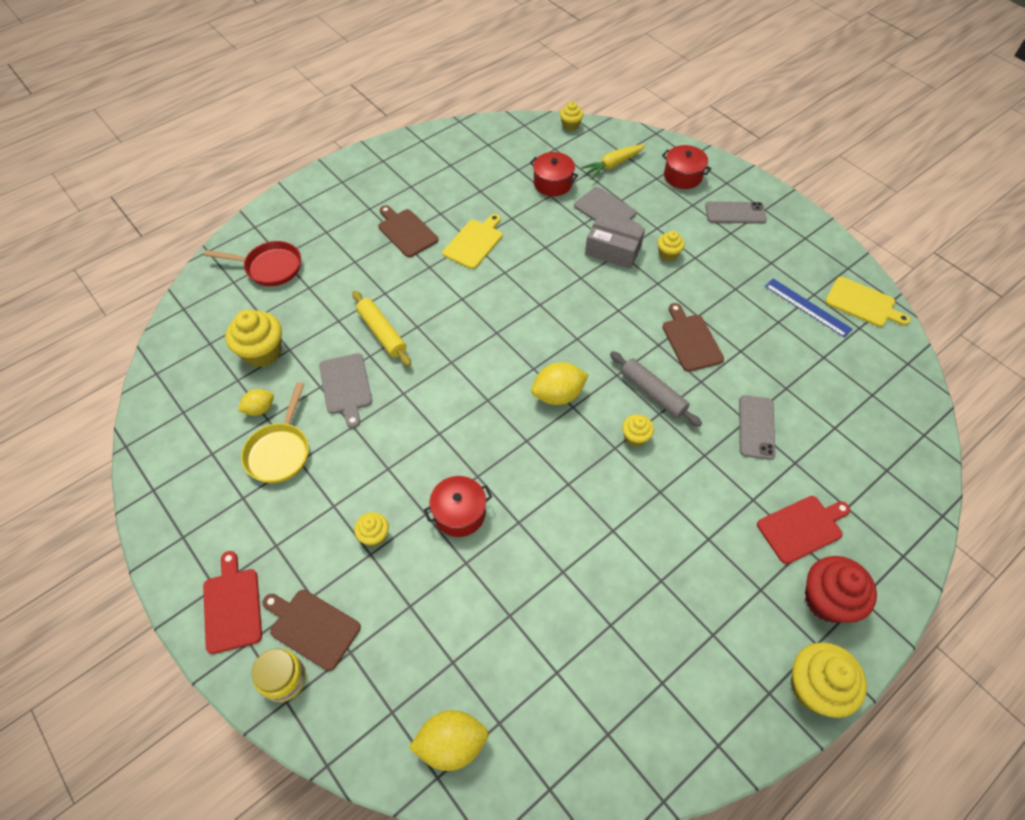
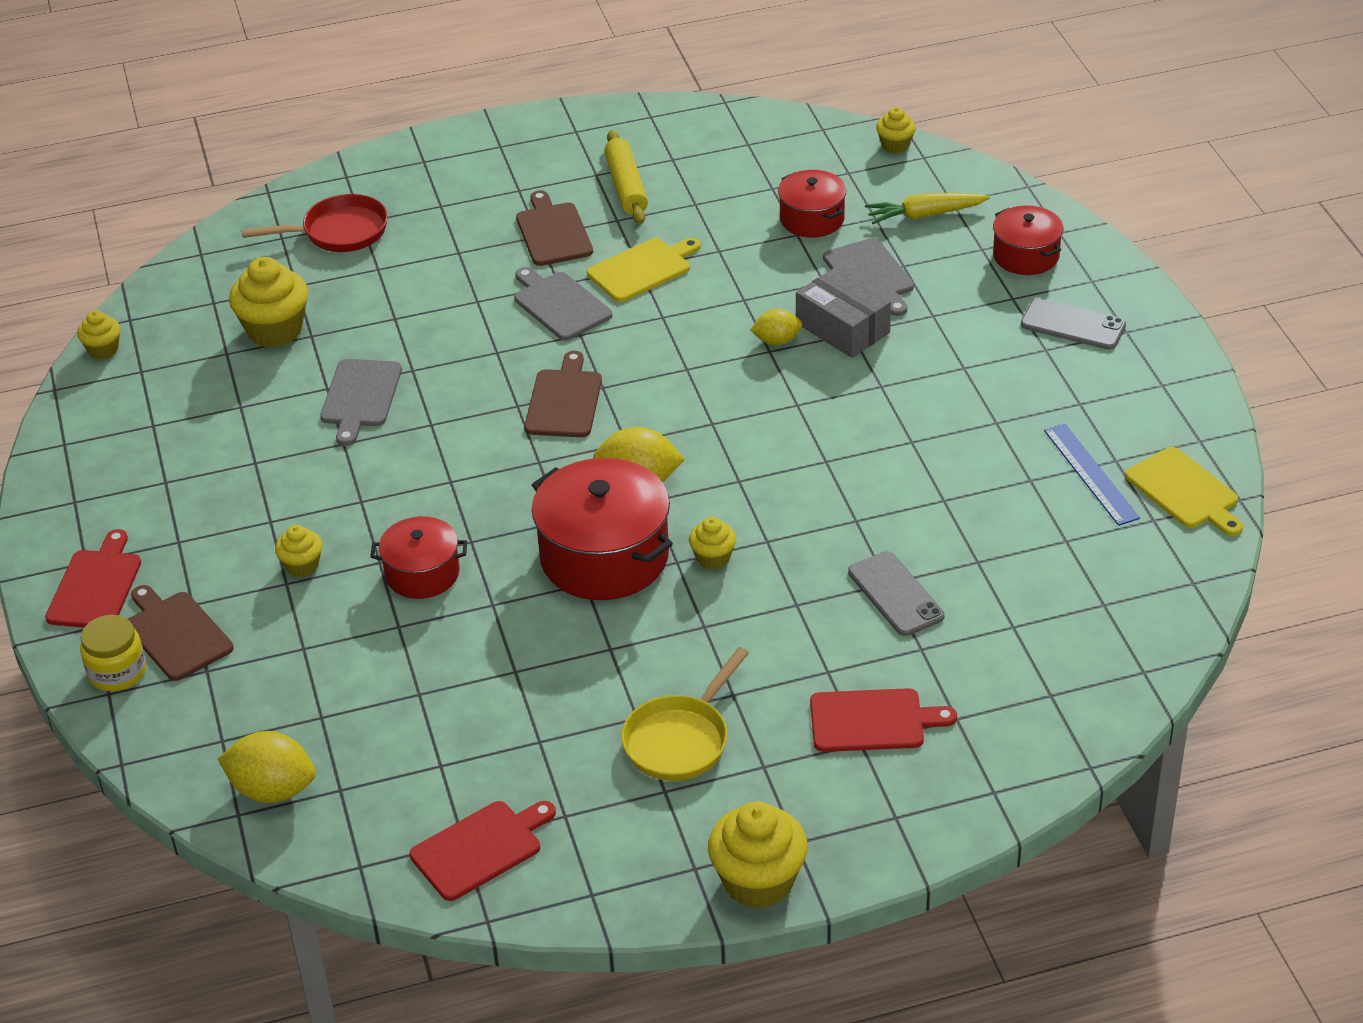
camera: 25 degrees right, 15 degrees down
(260, 409) = (237, 393): yellow lemon -> yellow lemon (777, 341)
(270, 267) = (339, 232): red pan -> red pan turned 45 degrees counterclockwise
(280, 452) = (236, 446): yellow pan -> yellow pan (680, 740)
(382, 333) = (444, 347): yellow rolling pin -> yellow rolling pin (626, 186)
(438, 281) = (560, 305): none -> grey cutting board
(569, 459) = (604, 557): none -> red pot
(623, 736) = (480, 848): none -> red cutting board
(653, 393) = (774, 515): grey rolling pin -> none
(668, 254) = (924, 353): yellow cupcake -> yellow cupcake (103, 350)
(691, 340) = (877, 468): brown cutting board -> brown cutting board (564, 401)
(756, 427) = (896, 594): grey phone -> grey phone turned 60 degrees counterclockwise
(827, 600) = (846, 804): red cupcake -> none

